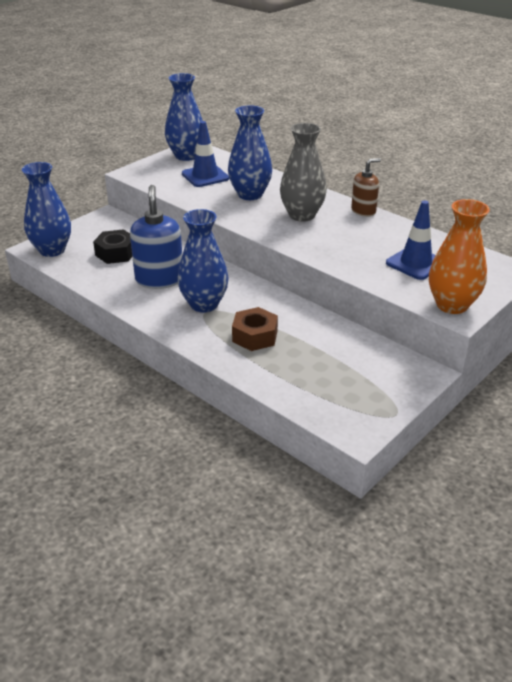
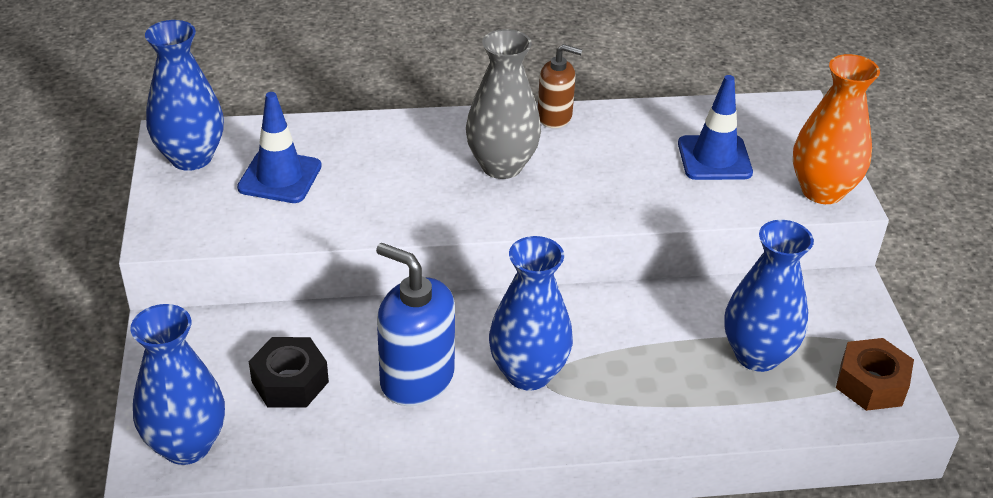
camera: 50 degrees left, 5 degrees up
(250, 194) = (389, 172): blue vase -> blue vase (757, 355)
(255, 336) = (648, 372): brown nut -> brown nut (871, 383)
(363, 211) = (555, 117): brown soap dispenser -> brown soap dispenser turned 90 degrees clockwise

